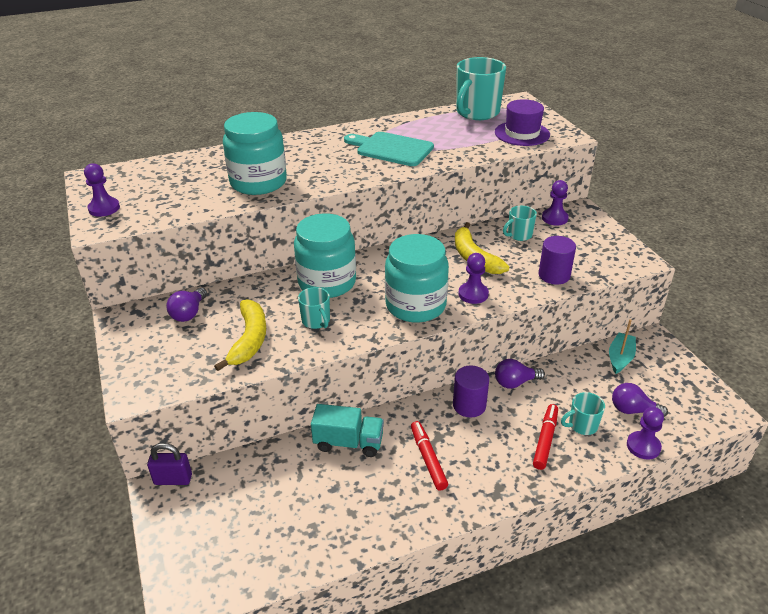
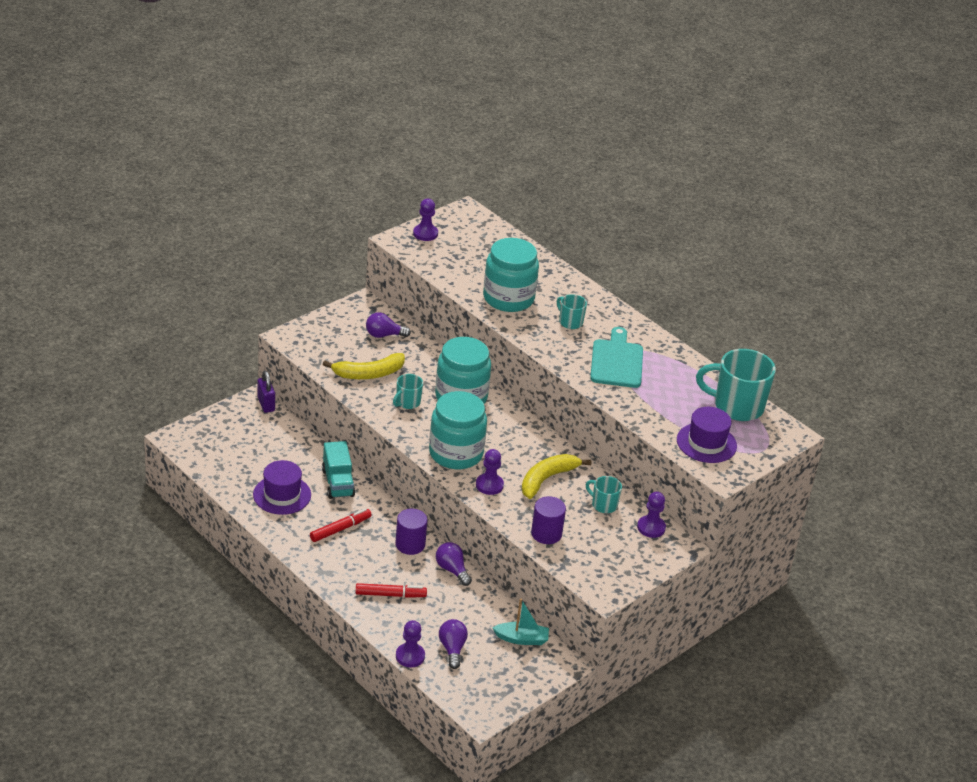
camera: 65 degrees right, 0 degrees up
(349, 502) = (282, 495): none -> purple hat
(582, 425) = (418, 616): turquoise mug -> turquoise mug (570, 322)

